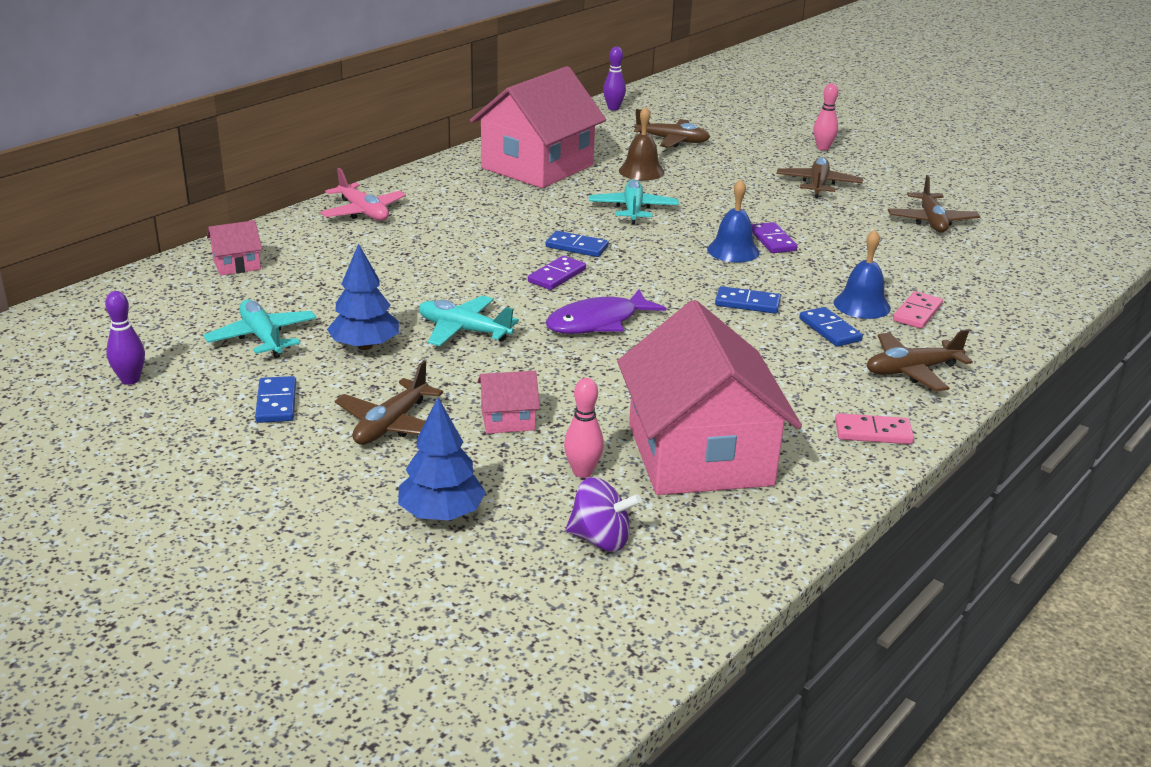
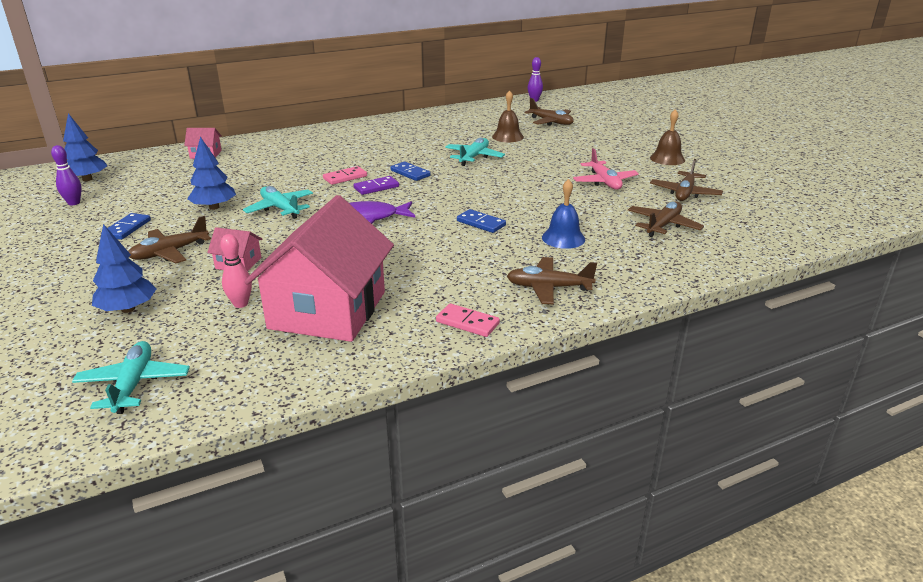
camera: 25 degrees right, 0 degrees up
(95, 337) = (87, 179): none -> blue tree
(262, 337) = (167, 193): turquoise plane -> turquoise plane (134, 384)
(363, 212) = (309, 137): pink plane -> pink plane (604, 182)
(537, 166) = (444, 126): pink house -> none
(600, 539) = (197, 348): purple spinning top -> none
(733, 251) = (511, 190): blue bell -> none
(772, 240) = (547, 188): purple domino -> none
(818, 185) = (623, 159): brown plane -> brown plane (663, 225)
(823, 148) = (655, 138): pink bowling pin -> none
(830, 330) = (519, 250): blue domino -> none
(866, 176) = (667, 158): none -> brown bell
(917, 313) = (600, 250): pink domino -> pink domino (345, 177)

